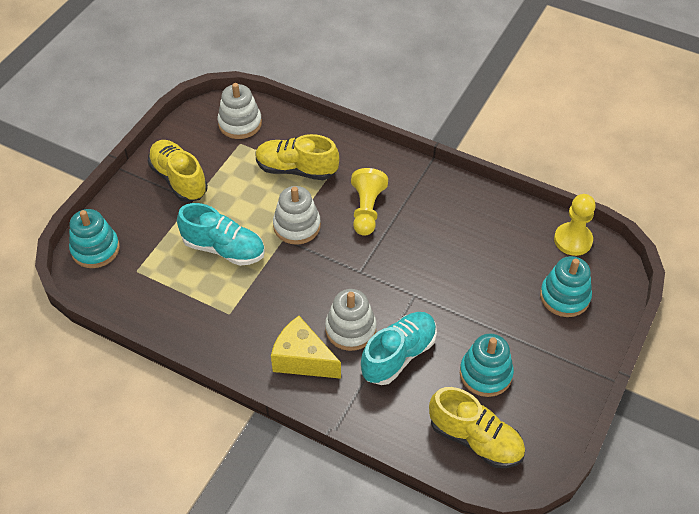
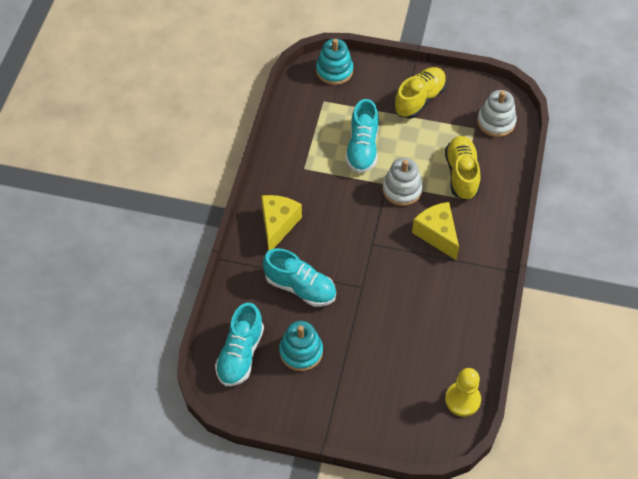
camera: 75 degrees right, 5 degrees up
(350, 329) = (314, 250): white stacking toy -> none
(367, 210) = (437, 234): yellow pawn -> yellow cheese
(475, 439) = (240, 354): yellow shoe -> turquoise shoe
(564, 296) = (397, 401): turquoise stacking toy -> none

